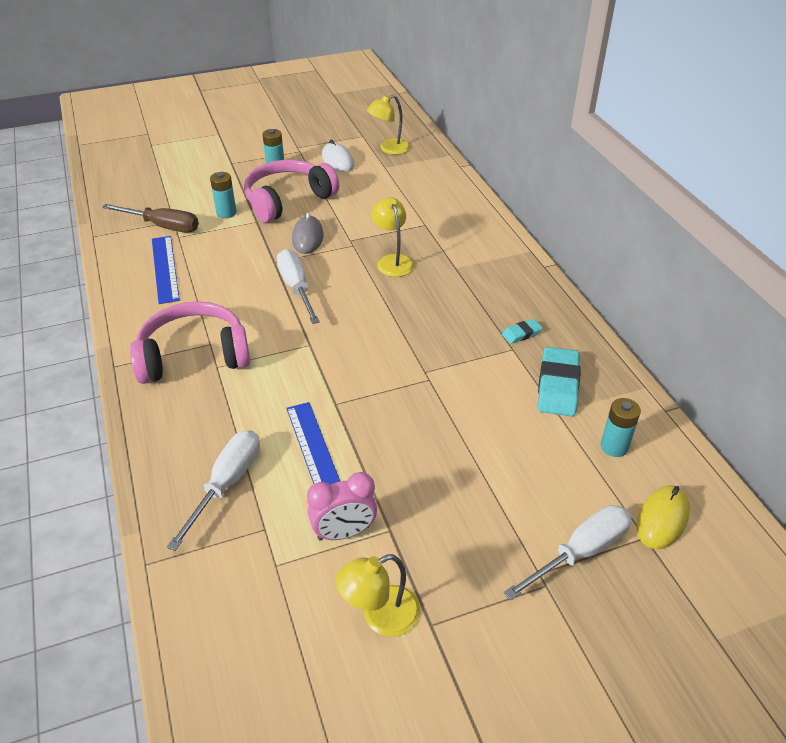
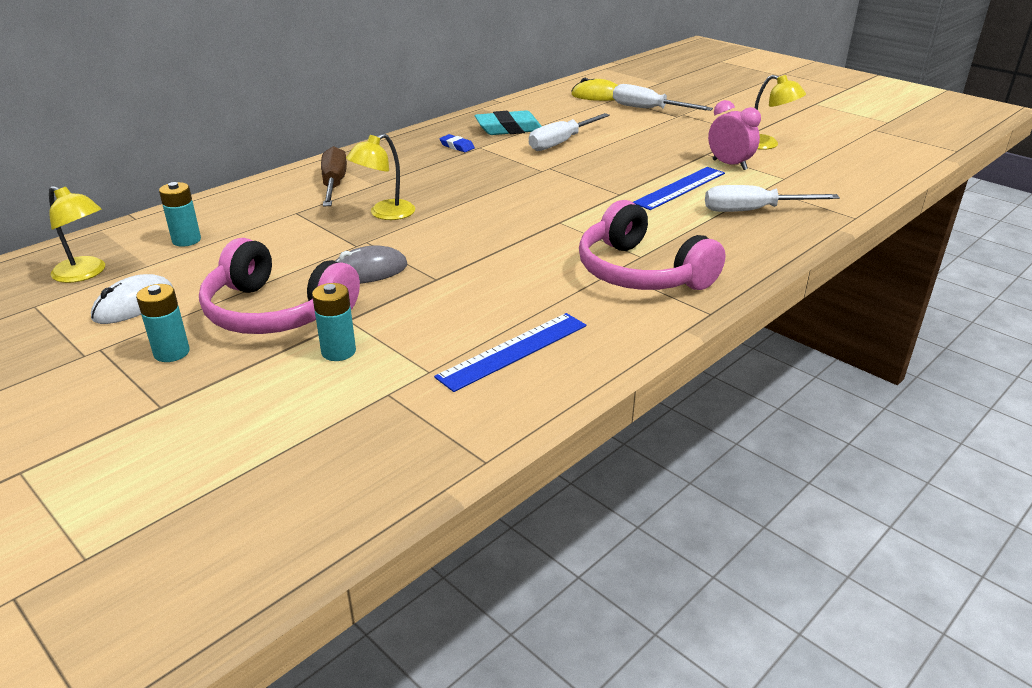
camera: 115 degrees left, 10 degrees down
(163, 226) = (410, 396): brown screwdriver -> brown screwdriver (334, 184)
(296, 288) = (476, 251): white screwdriver -> white screwdriver (561, 143)
(521, 334) = (457, 146): turquoise eraser -> blue eraser
(614, 446) = (552, 110): turquoise battery -> turquoise battery (186, 240)

